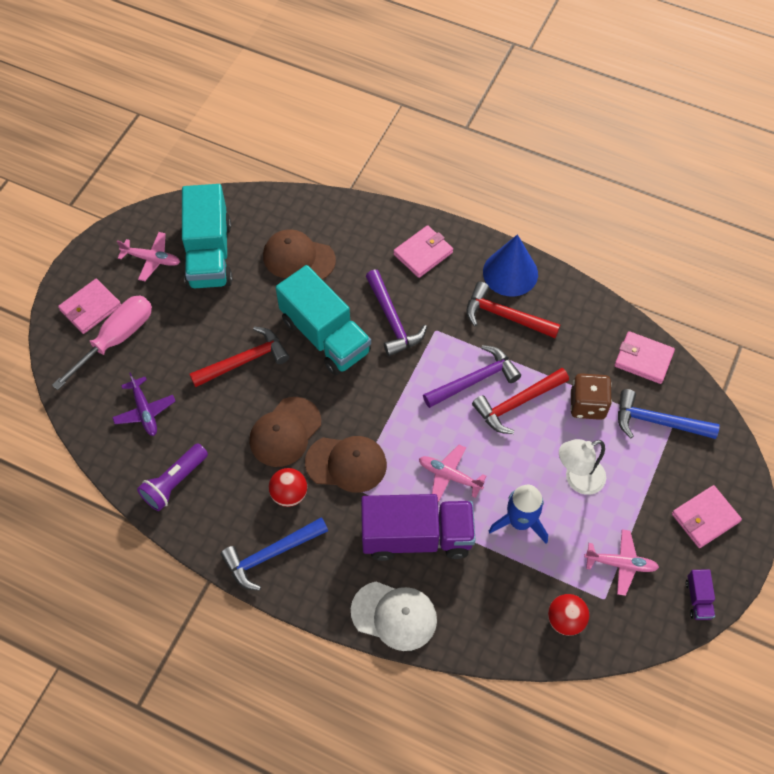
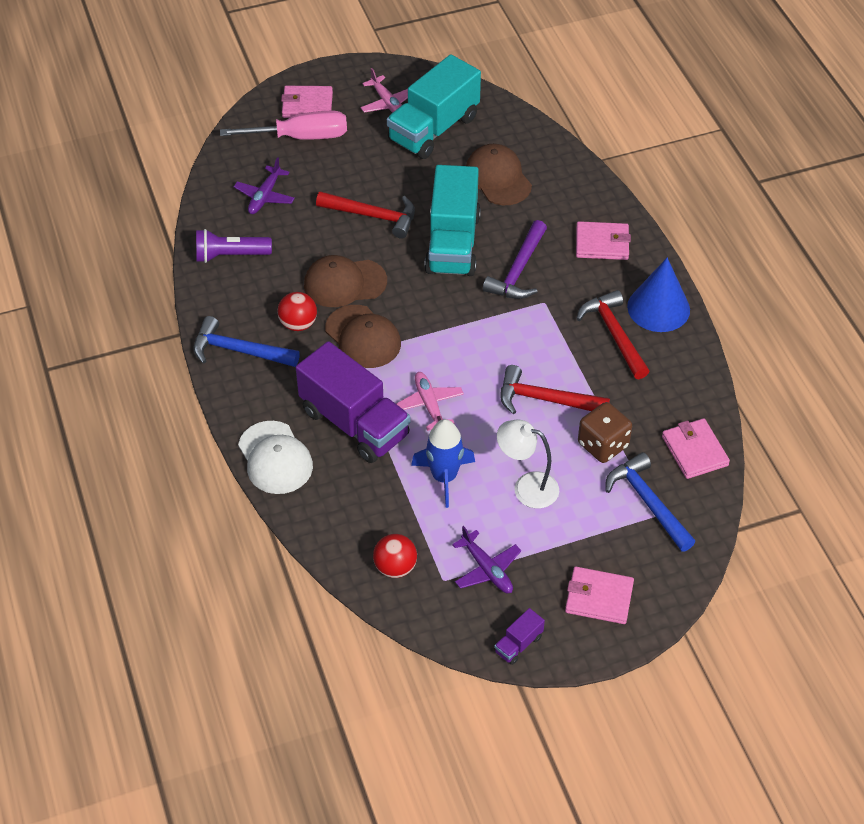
camera: 45 degrees right, 10 degrees down
(475, 380) = (532, 358): purple hammer -> none
(621, 564) = (487, 569): pink plane -> purple plane

